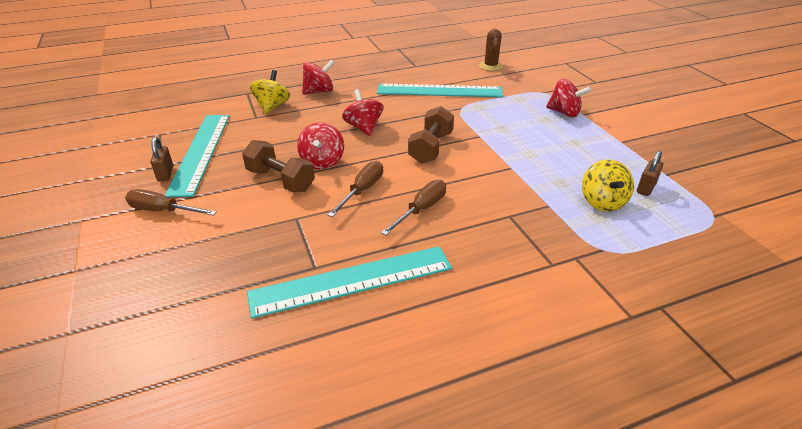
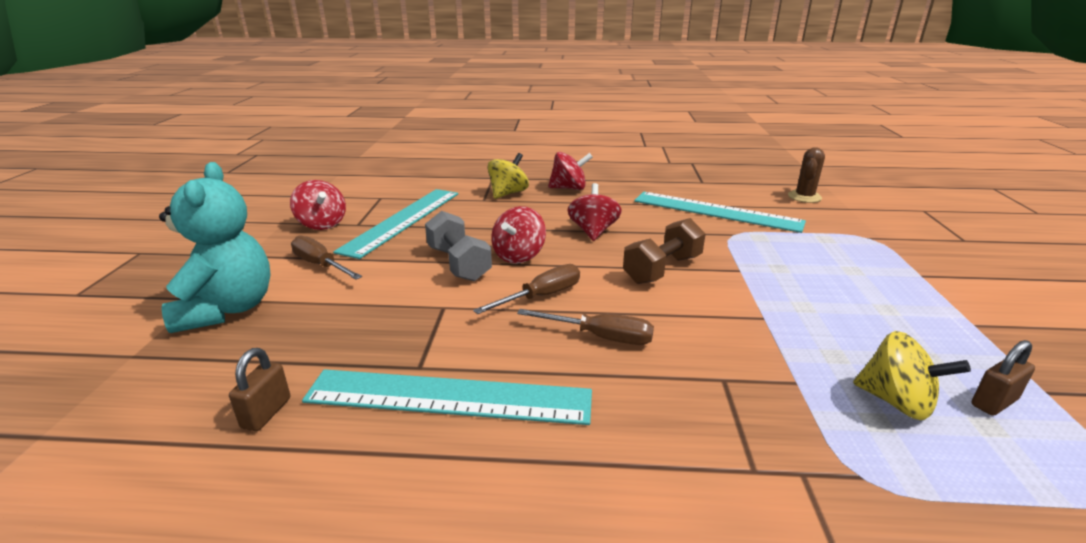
camera: 25 degrees right, 10 degrees down
(115, 270) = (227, 309): none -> turquoise teddy bear
(165, 173) = (354, 232): brown padlock -> brown padlock (266, 413)
(280, 180) = (458, 264): brown dumbbell -> grey dumbbell
(421, 209) = (600, 337): brown screwdriver -> brown screwdriver turned 45 degrees clockwise
(564, 113) = (889, 268): red spinning top -> red spinning top (322, 224)
(602, 202) = (896, 402): yellow spinning top -> yellow spinning top turned 75 degrees counterclockwise

